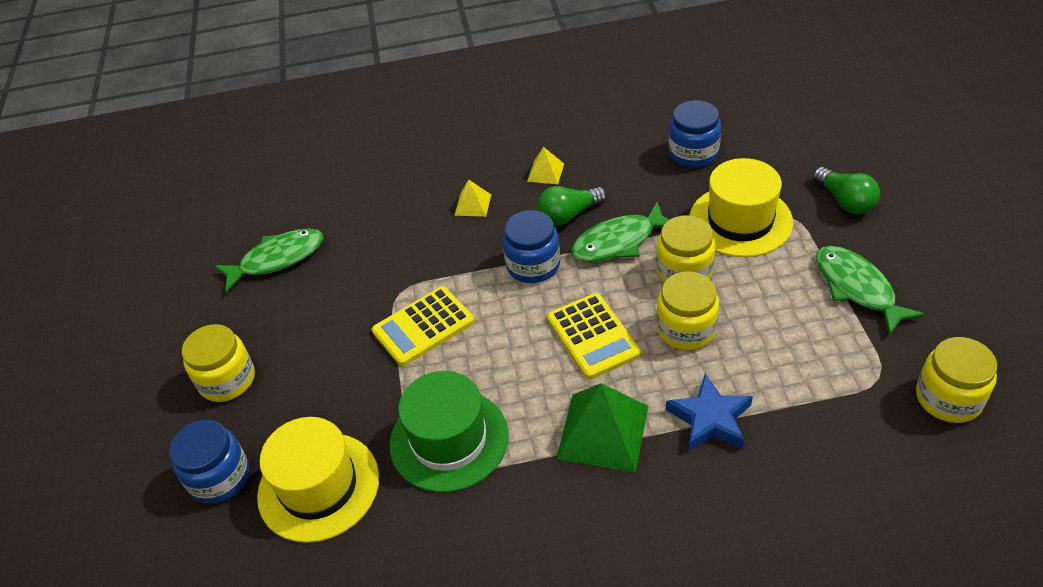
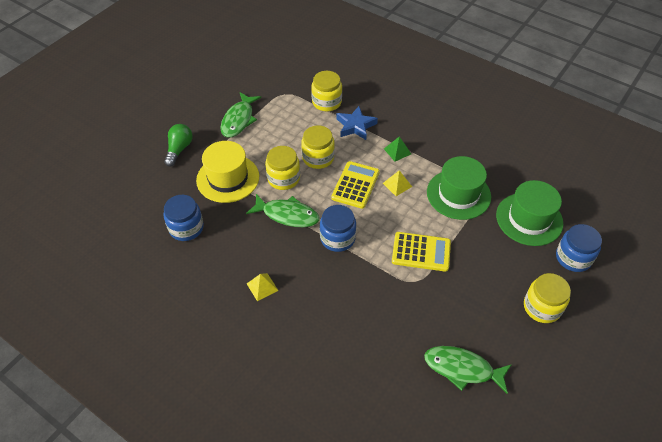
camera: 140 degrees left, 5 degrees up
(318, 486) = (529, 219): yellow hat -> green hat
(473, 205) = (322, 302): yellow pyramid -> yellow pyramid (397, 184)
(569, 215) = (287, 249): green light bulb -> none
(602, 432) = (397, 151): green pyramid -> green pyramid, size x0.51
(948, 398) = (276, 74): yellow jar -> yellow jar (326, 102)

